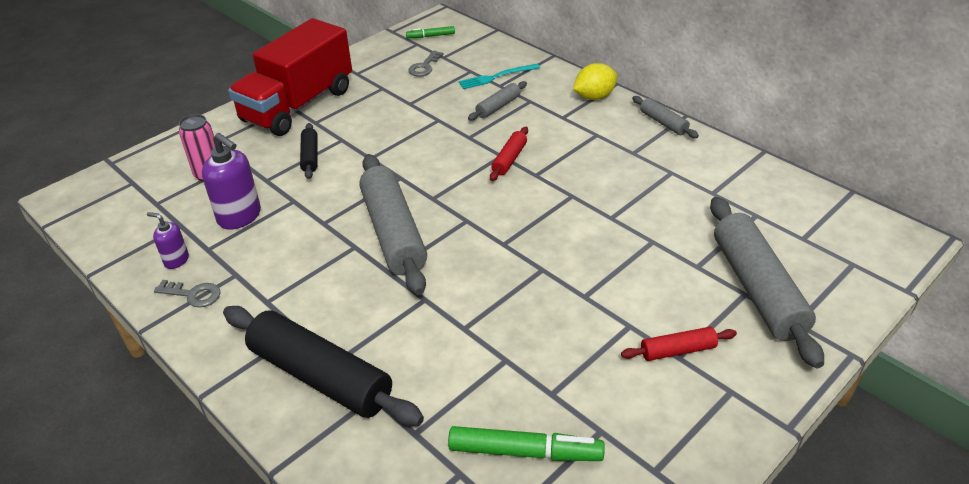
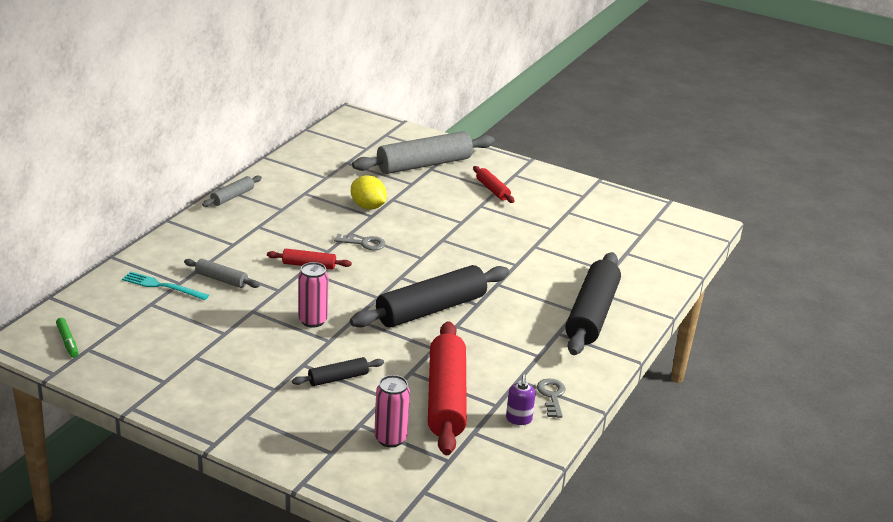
camera: 110 degrees left, 10 degrees down
(240, 217) = (446, 398): purple soap dispenser -> red rolling pin
(298, 105) = (243, 409): red truck -> none
(393, 232) = (431, 309): grey rolling pin -> black rolling pin
(407, 151) = (313, 320): none -> pink can
(424, 67) = (145, 335): grey key -> grey key (364, 243)
(496, 77) = (162, 286): turquoise fork -> turquoise fork turned 150 degrees clockwise
(525, 452) = (598, 234): green marker -> none
(594, 97) = (194, 230): yellow lemon -> yellow lemon (368, 206)

